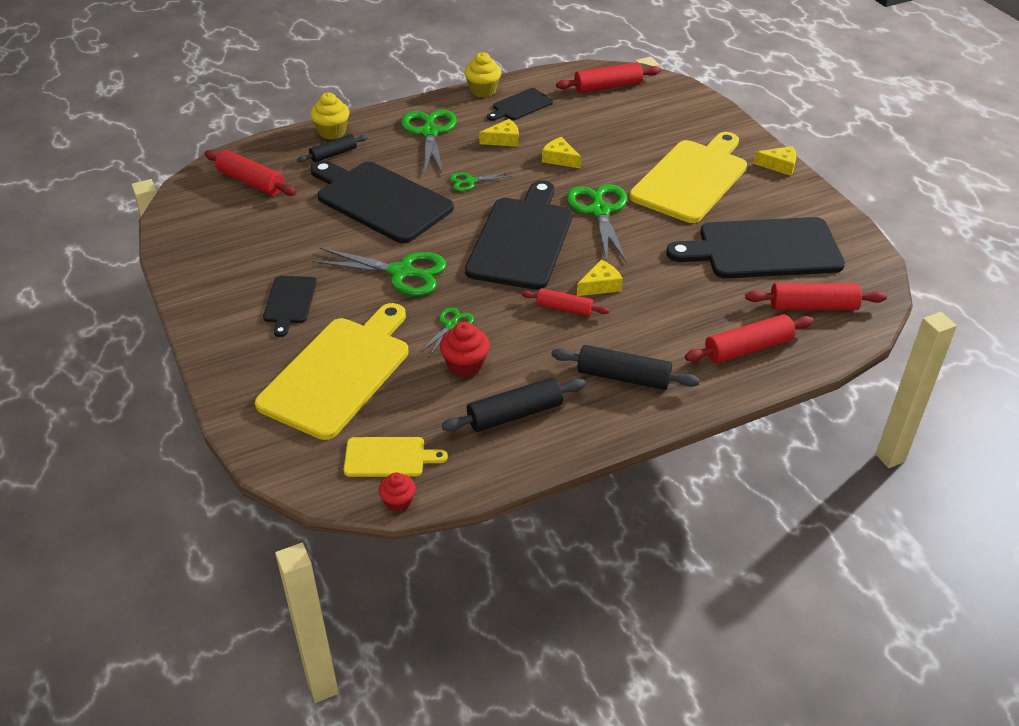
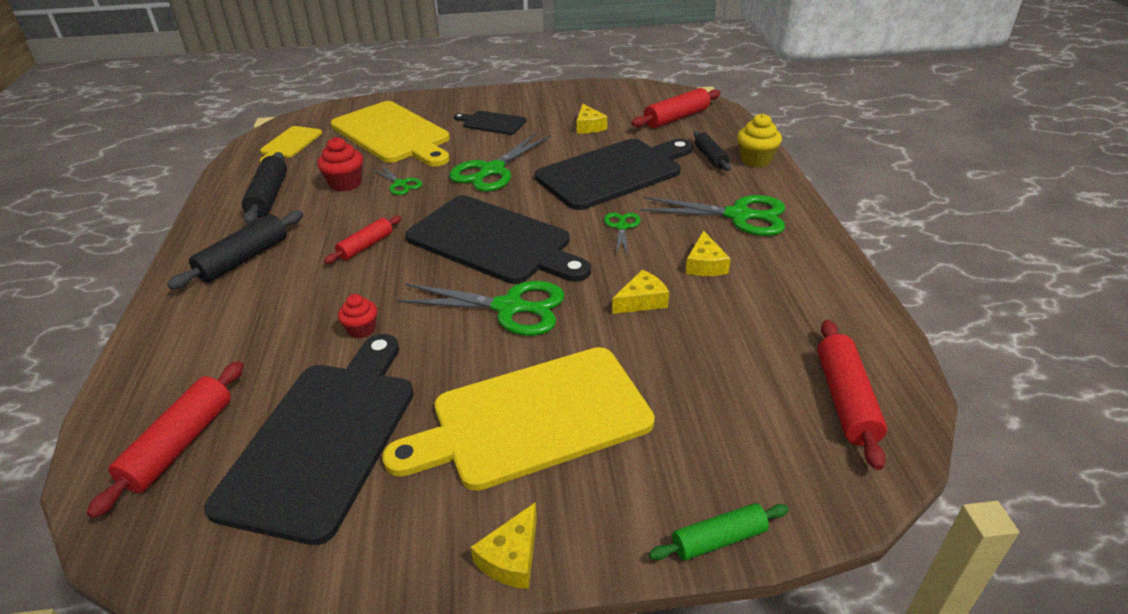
camera: 110 degrees right, 5 degrees down
(398, 502) = (248, 143): red cupcake -> red cupcake (362, 329)
(483, 91) = (841, 270): yellow cupcake -> none
(520, 105) = (793, 295): black cutting board -> none
(600, 285) = (379, 276): yellow cheese -> yellow cheese (589, 126)
(691, 179) = (533, 418): yellow cutting board -> yellow cutting board turned 105 degrees clockwise
(723, 114) = (718, 539): none -> green rolling pin
(748, 348) = (184, 355): red rolling pin -> none

